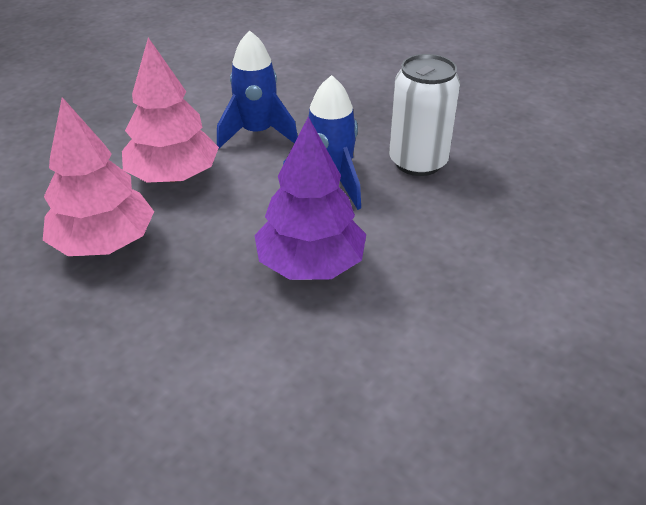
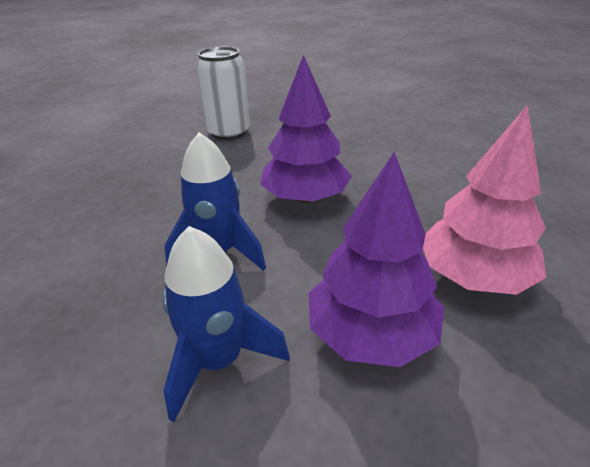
camera: 145 degrees left, 5 degrees down
(174, 176) = (371, 334): pink tree -> purple tree
(418, 162) = (124, 240): white can -> white can (229, 132)

